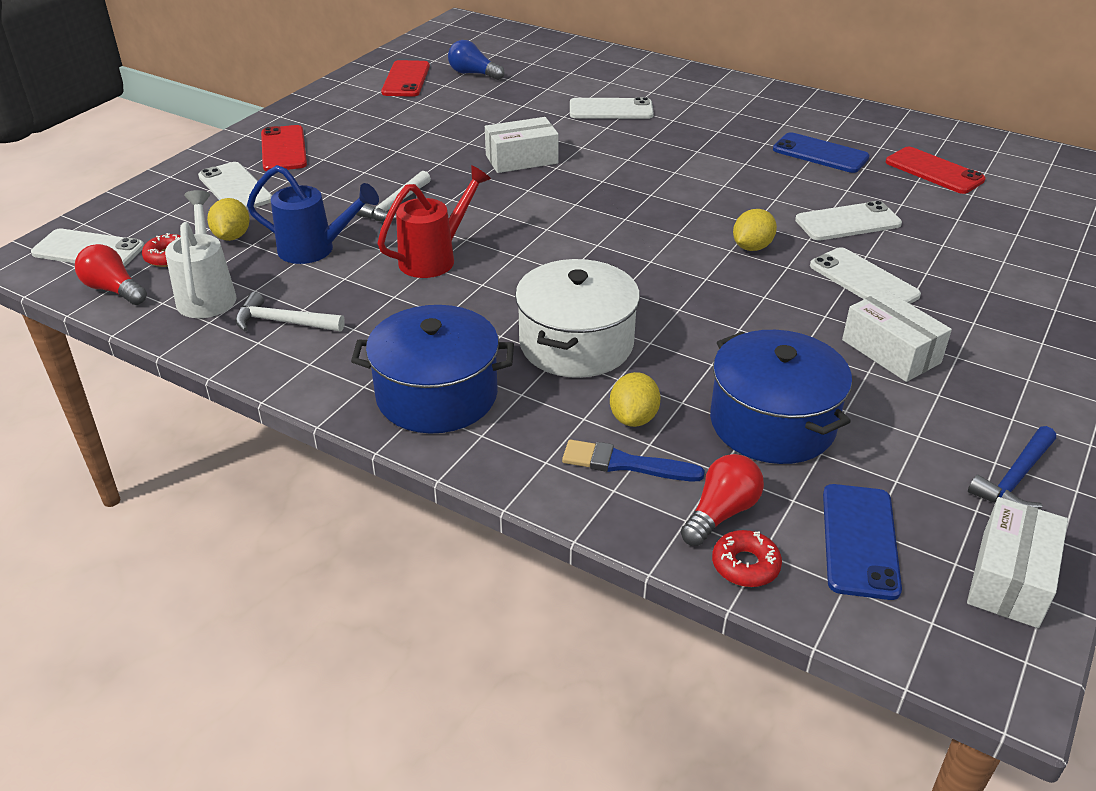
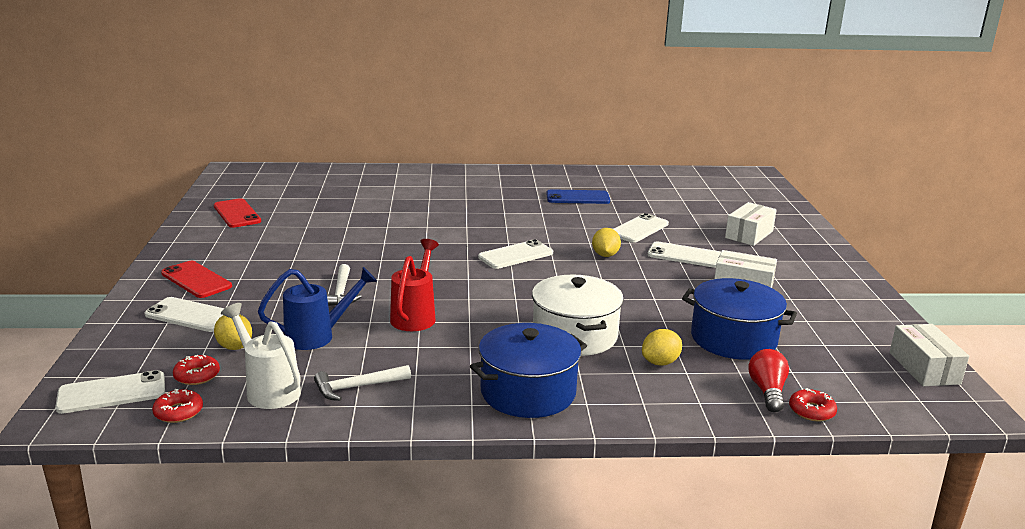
camera: 35 degrees left, 15 degrees down
(113, 290) = (178, 412): red light bulb -> red donut
(473, 74) = (286, 200): blue light bulb -> none
(521, 159) = (395, 243): white box -> white box (749, 234)
(611, 110) = (417, 201): white phone -> white phone (516, 255)
(625, 464) = (687, 387): blue brush -> none
(633, 418) = (660, 362): yellow lemon -> yellow lemon turned 75 degrees clockwise
(859, 540) = (845, 378): blue phone -> none
(934, 171) = (649, 193): red phone -> none
(1015, 479) = (871, 324): blue hammer -> none

